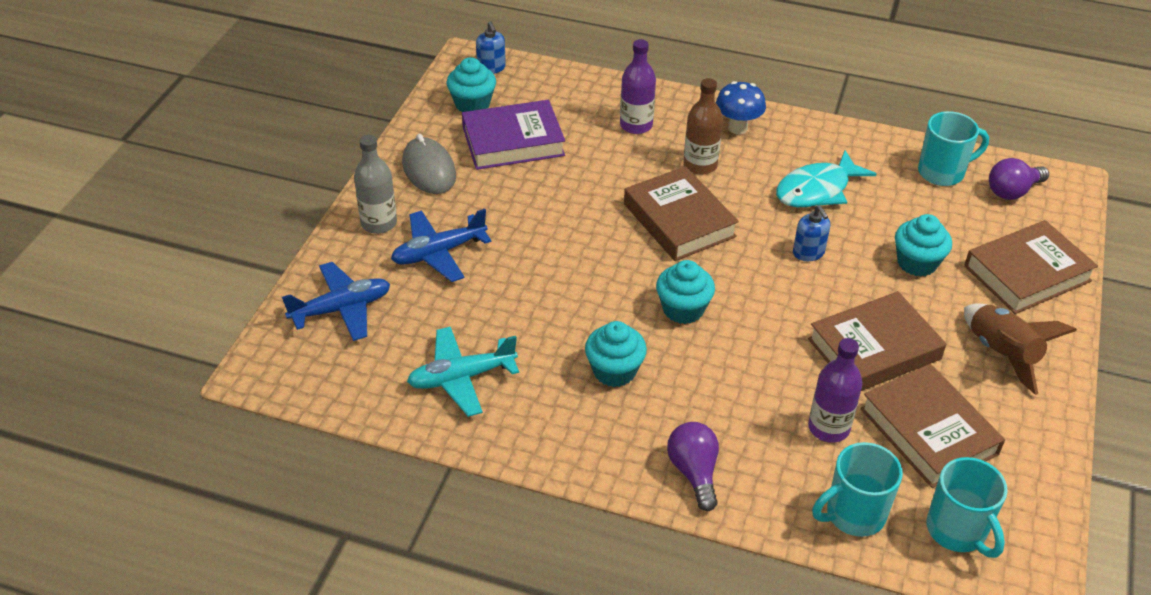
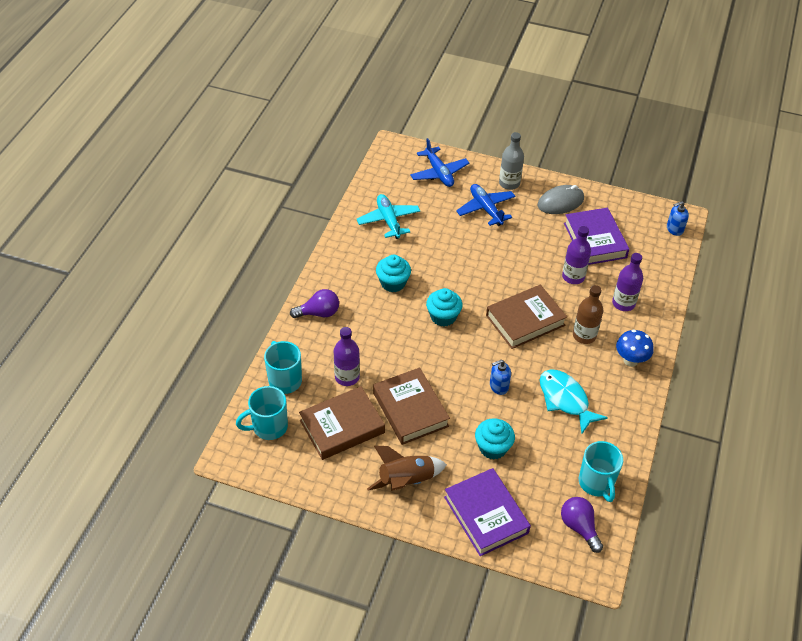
camera: 90 degrees right, 5 degrees up
(472, 104) = (631, 220): turquoise cupcake -> none
(588, 167) = (573, 277): none -> purple bottle
(1027, 273) = (486, 515): brown book -> purple book

